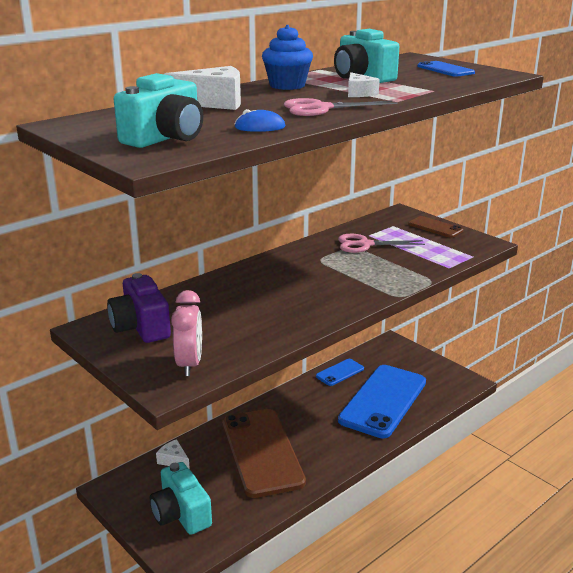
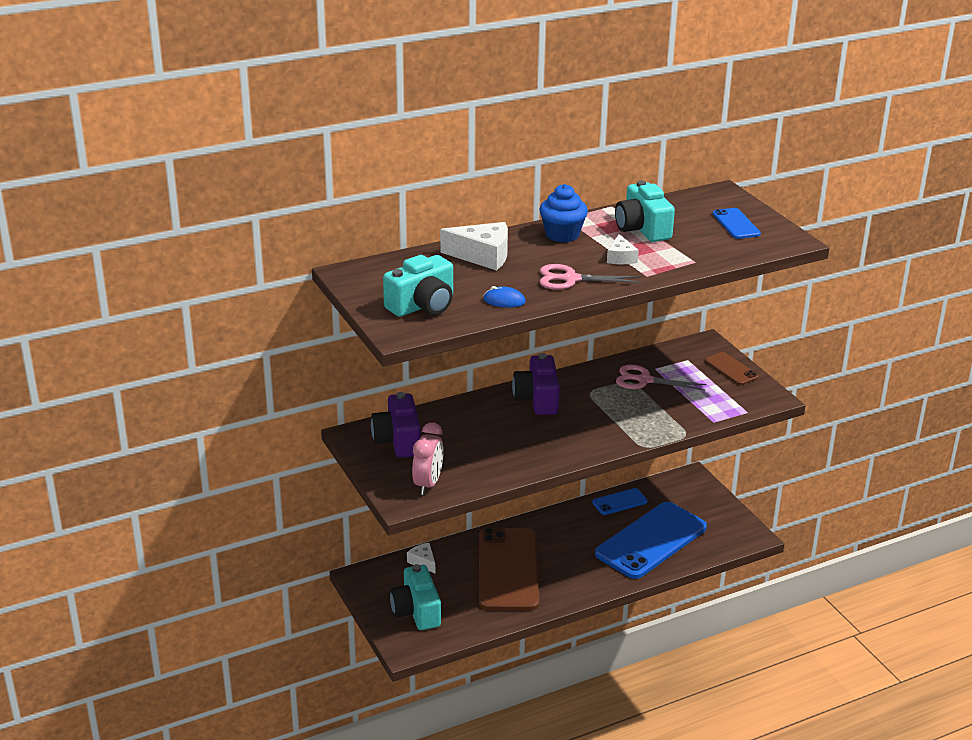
camera: 15 degrees right, 5 degrees up
(273, 272) = (537, 399): none -> purple camera

